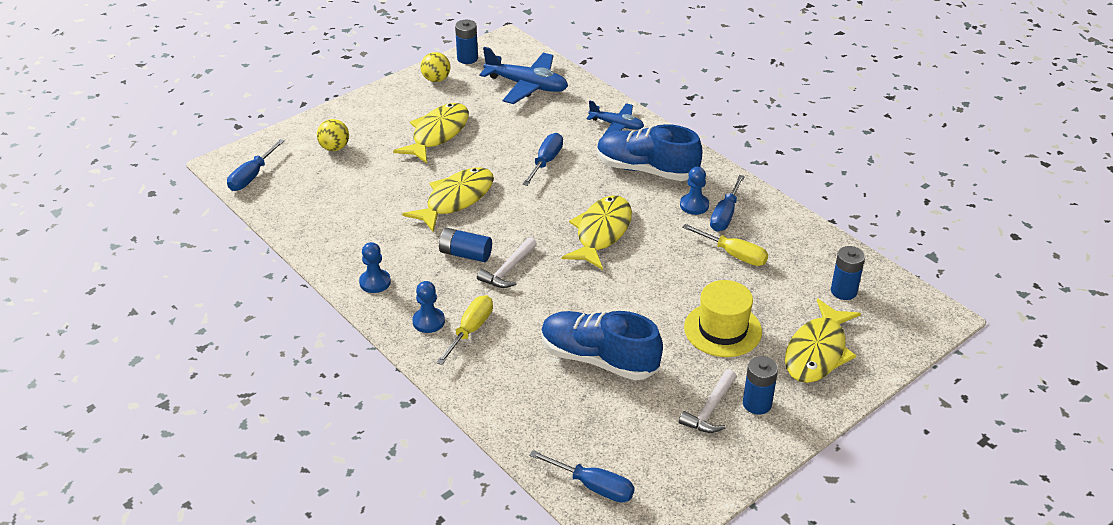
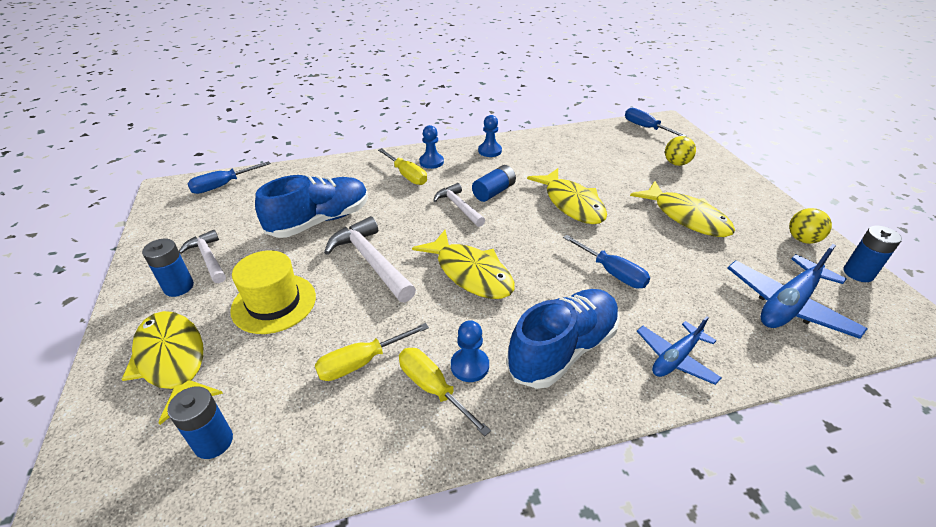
camera: 115 degrees right, 0 degrees up
(630, 296) = (371, 261): none -> white hammer
(725, 215) = (433, 389): blue screwdriver -> yellow screwdriver

